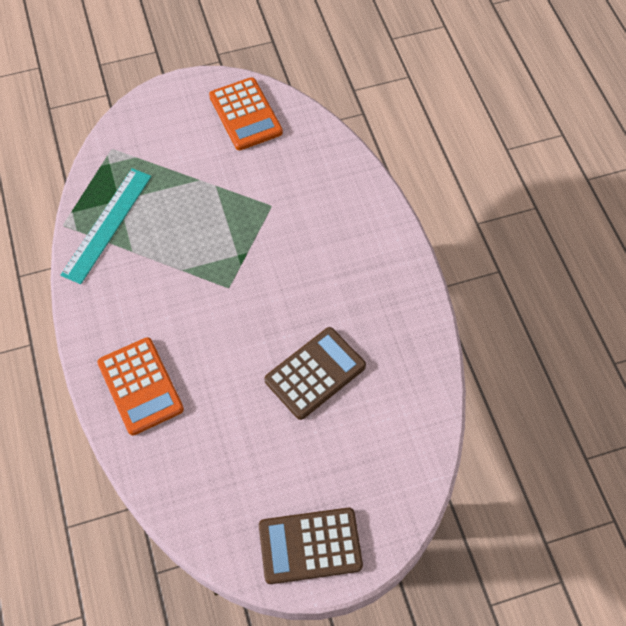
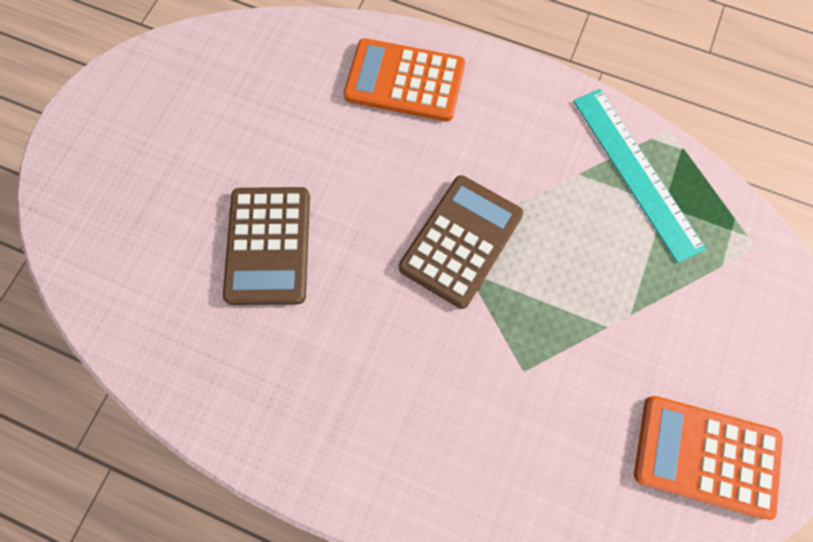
camera: 130 degrees right, 10 degrees up
(310, 545) = (118, 111): brown calculator -> brown calculator (461, 241)

